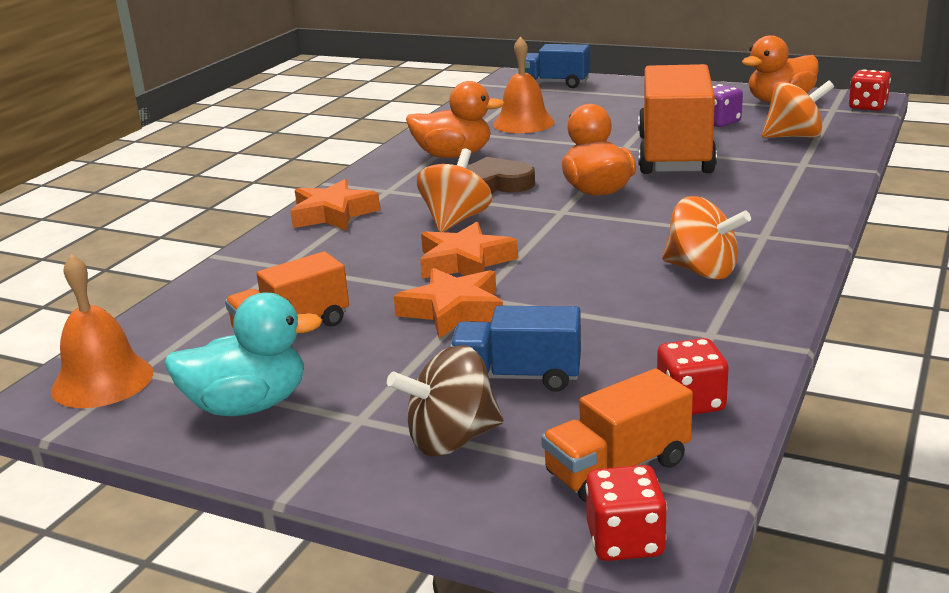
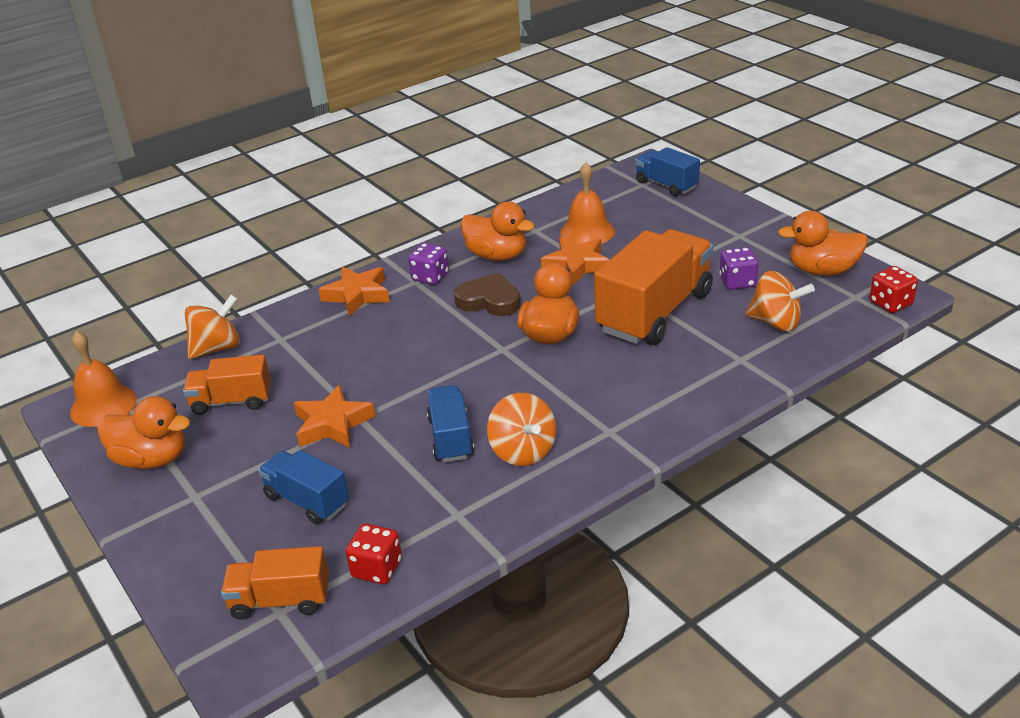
camera: 30 degrees right, 10 degrees up
(248, 406) = (152, 459): turquoise duck -> orange duck
(401, 184) = (430, 277): none -> purple dice
(451, 440) = (222, 536): brown spinning top -> none
(455, 220) = (424, 332): orange spinning top -> orange spinning top (217, 348)
(465, 262) = (386, 379): orange star -> orange star (577, 265)
(609, 283) = (451, 438): none -> blue truck
(625, 541) = (227, 654): red dice -> none

